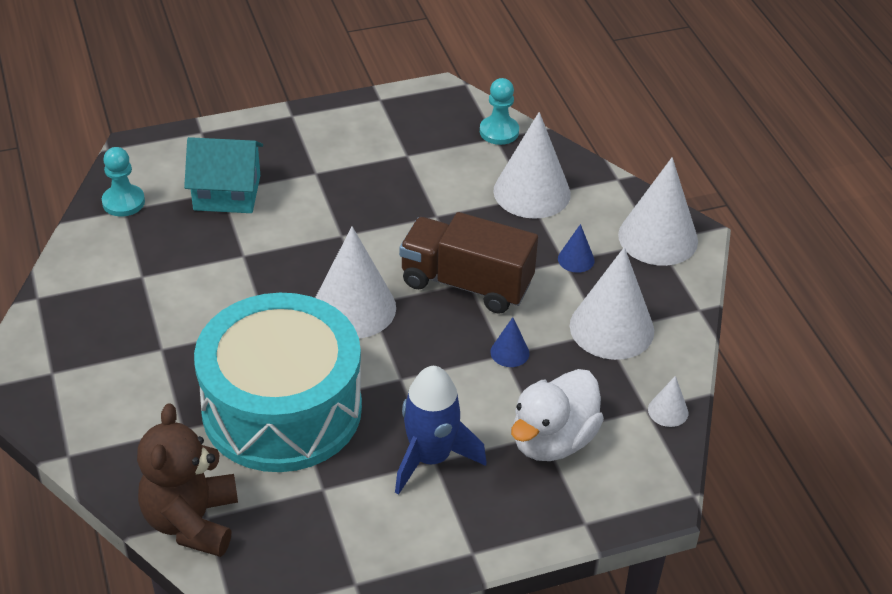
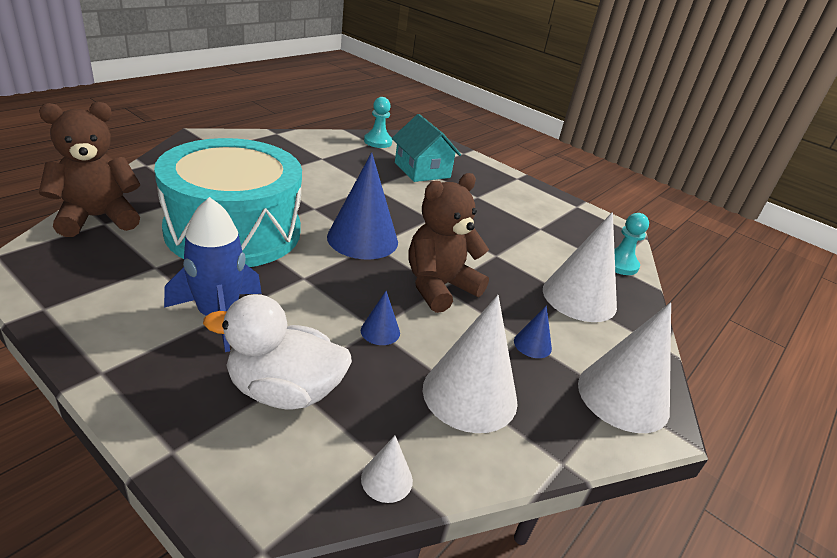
camera: 55 degrees right, 10 degrees down
(354, 308) = (362, 239): white cone -> blue cone
(466, 283) = (439, 287): brown truck -> brown teddy bear

